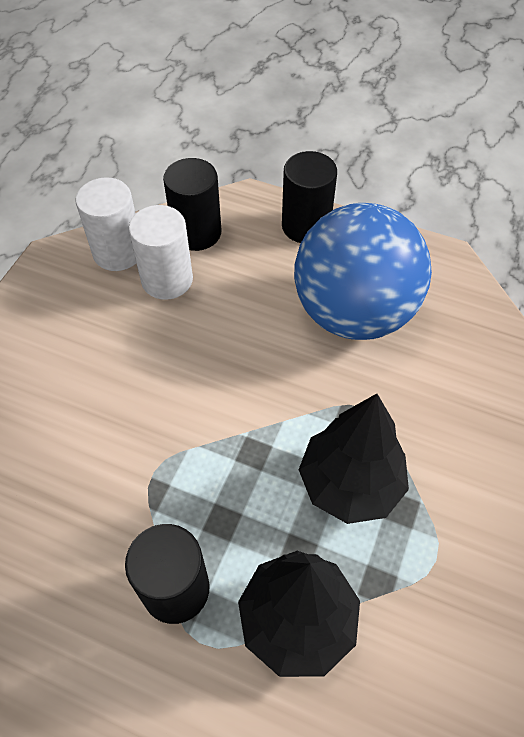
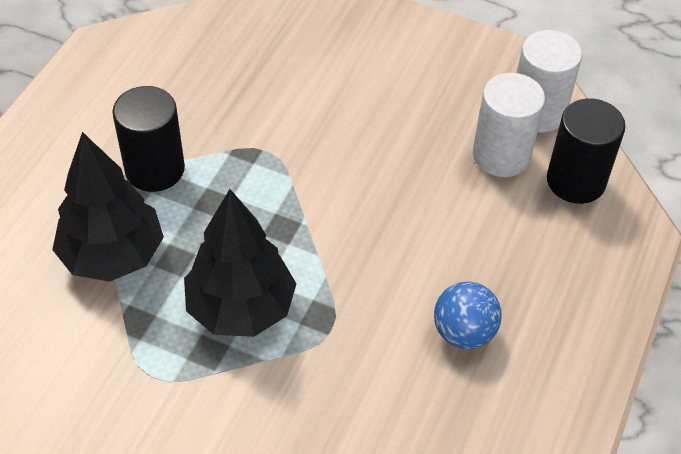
camera: 90 degrees right, 5 degrees down
(306, 226) = (601, 292): black cylinder -> none
(353, 312) = (463, 332): blue ball -> blue ball, size x0.43

